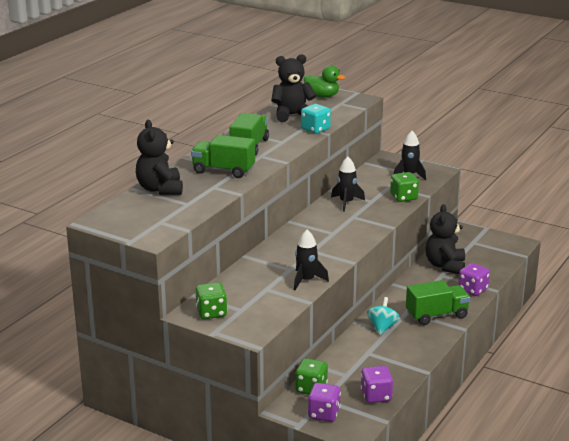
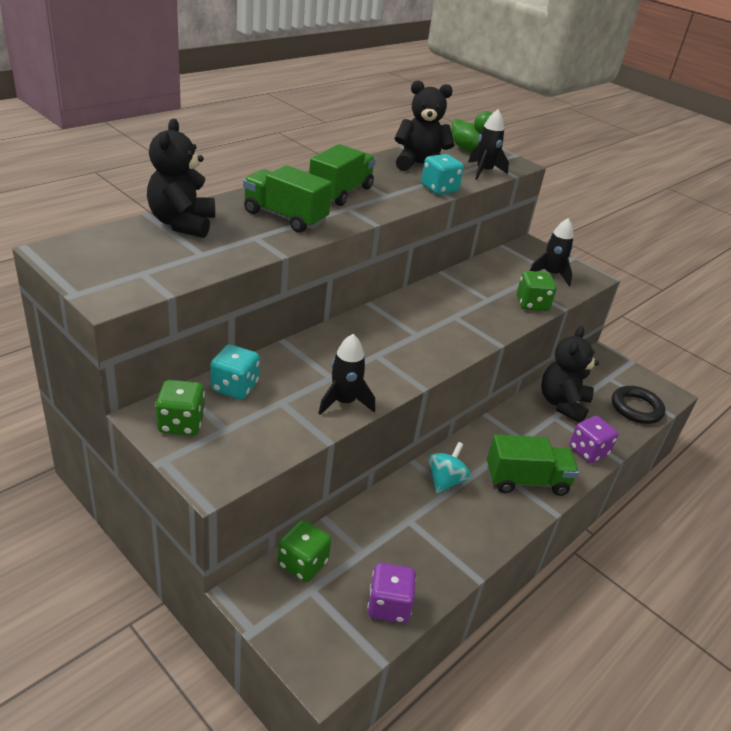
camera: 10 degrees right, 10 degrees up
(231, 287) = (235, 387): none -> turquoise dice
(324, 414) = (298, 619): purple dice -> none
(346, 203) = (454, 294): black rocket -> black rocket (484, 171)
(498, 257) = (636, 408): none -> black ring

